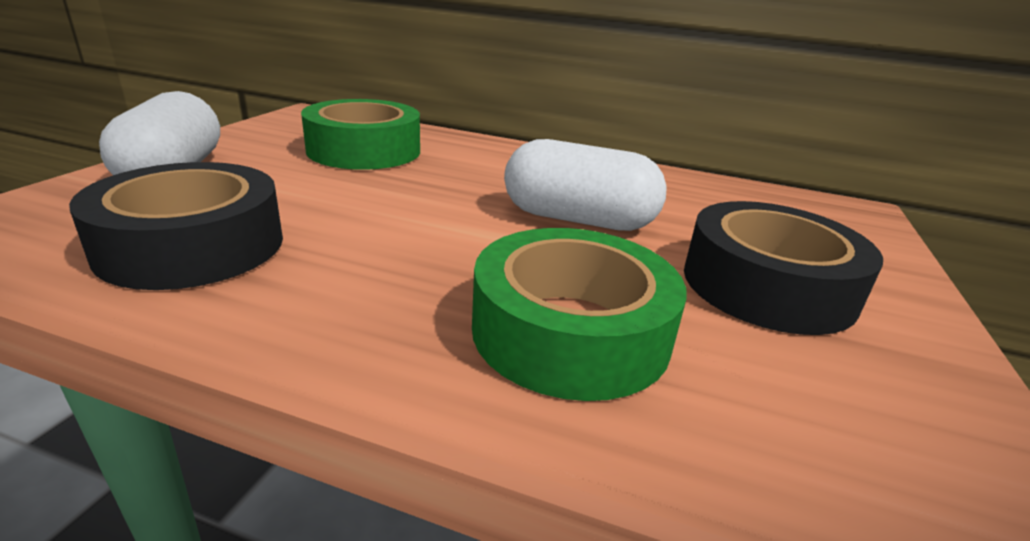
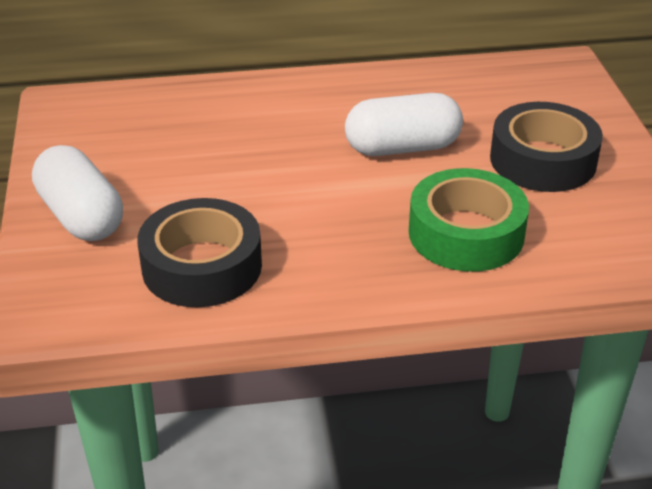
camera: 25 degrees left, 10 degrees up
(364, 150) = (179, 133): green tape -> none

